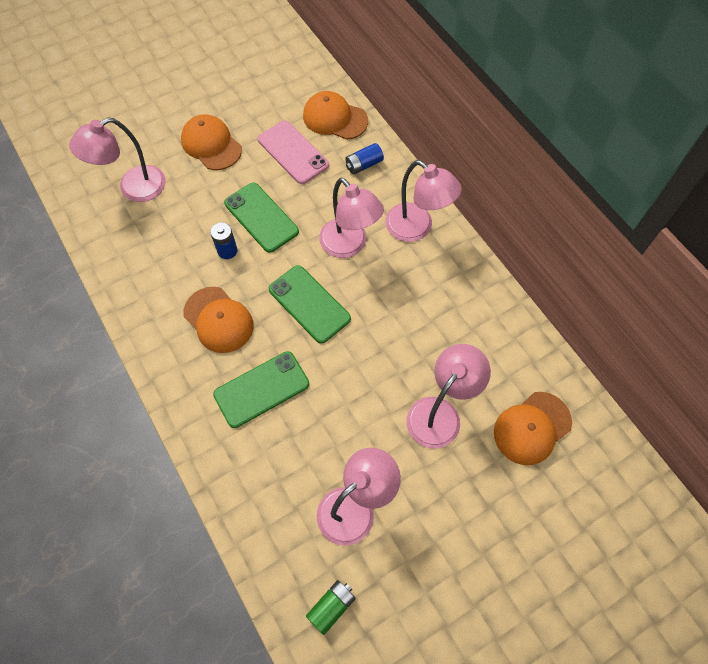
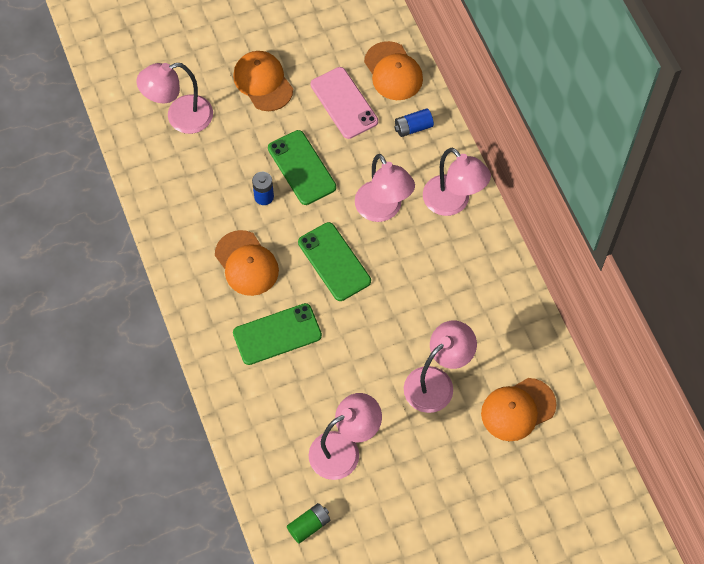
camera: 10 degrees right, 0 degrees up
(335, 118) = (393, 71): orange cap -> orange cap turned 150 degrees counterclockwise

